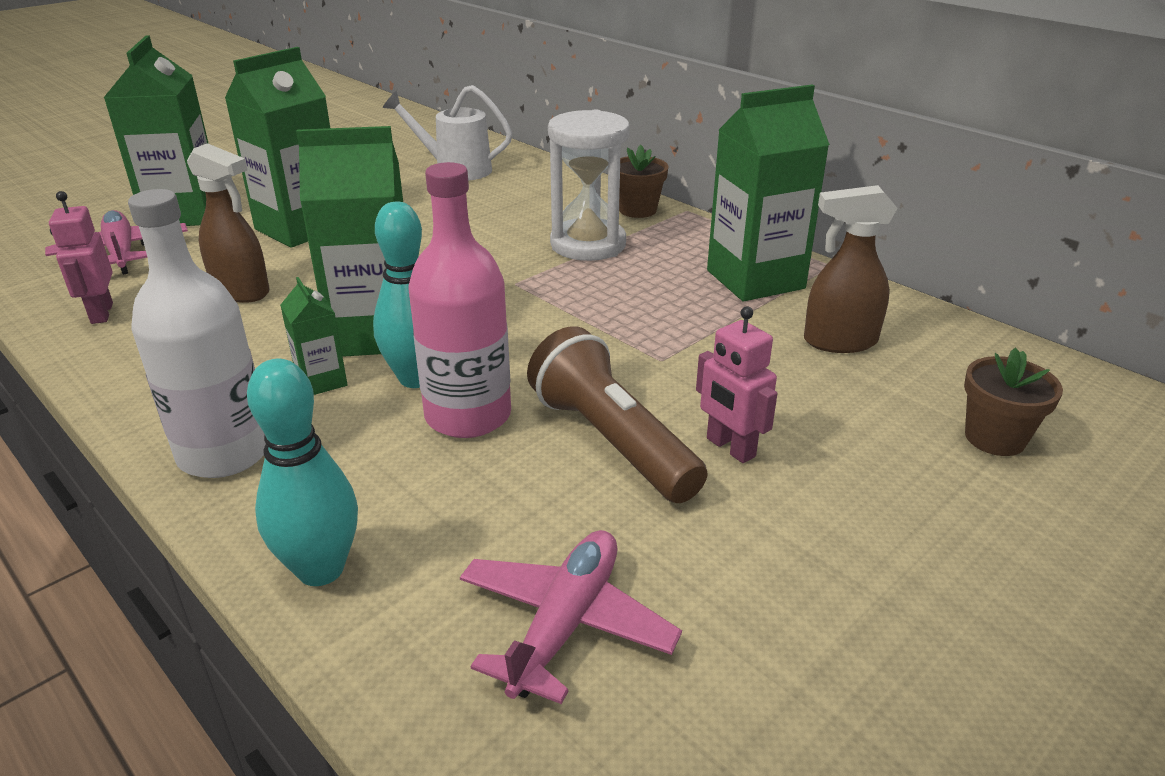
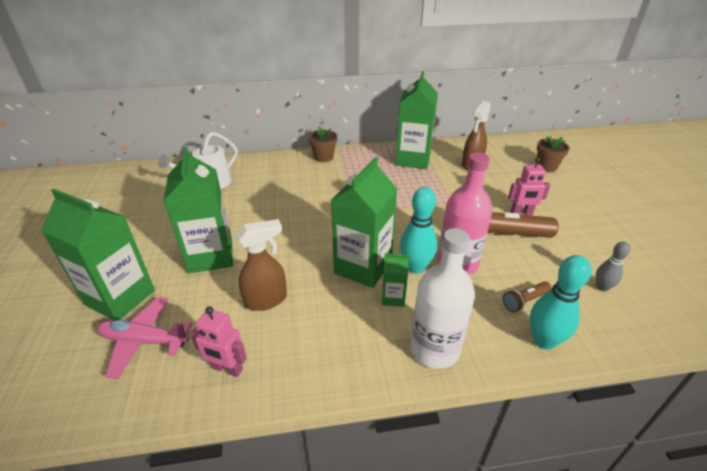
camera: 55 degrees left, 5 degrees up
(422, 520) = (524, 301): none -> brown flashlight
(565, 624) = (602, 287): pink plane -> grey bowling pin
(588, 245) = (341, 181): white hourglass -> none

